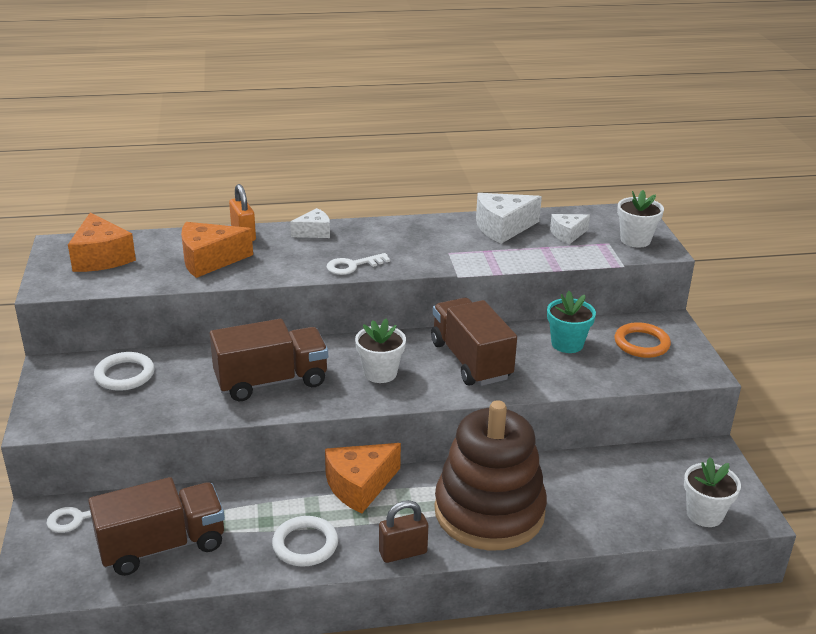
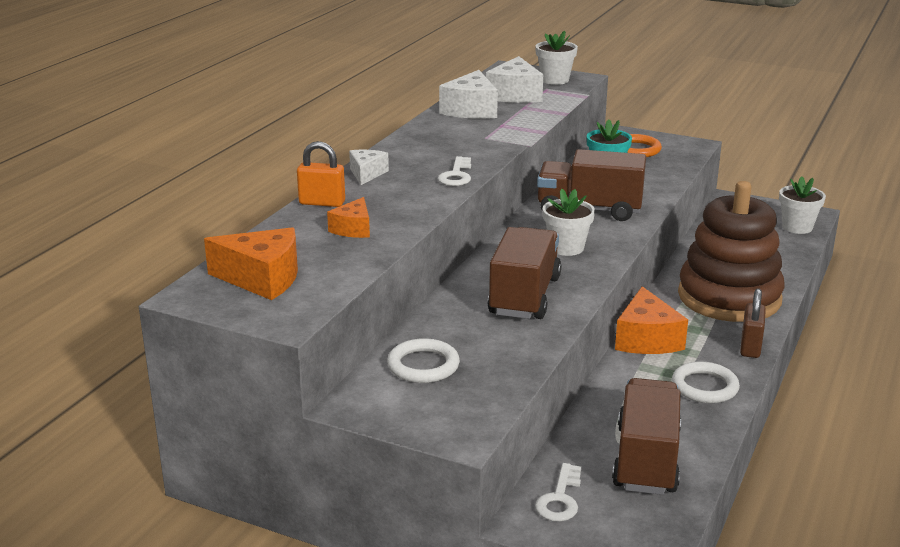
camera: 55 degrees left, 5 degrees down
(209, 260) = (353, 229): orange cheese -> orange cheese, size x0.60
(567, 234) = (515, 95): white cheese -> white cheese, size x1.68

